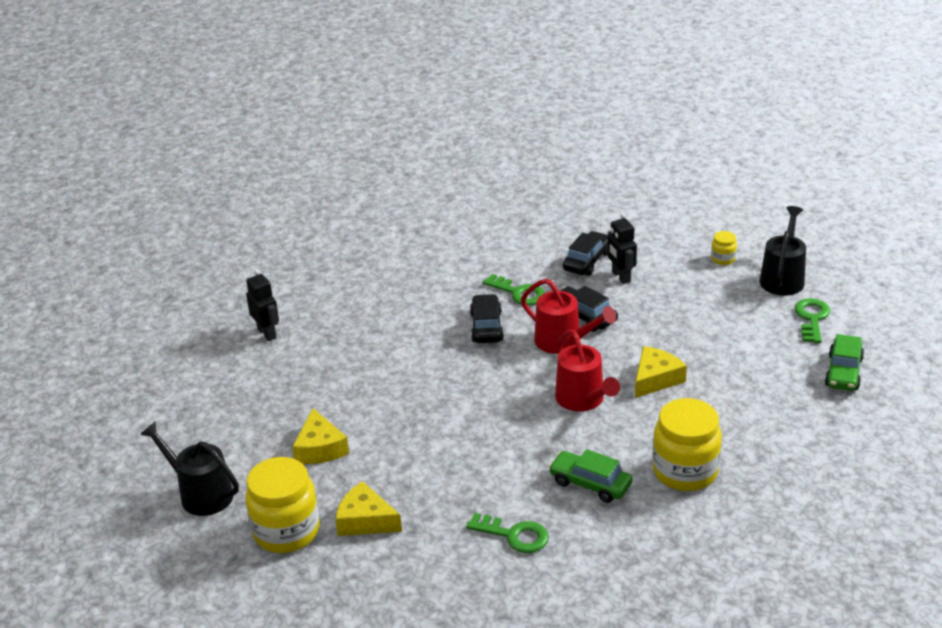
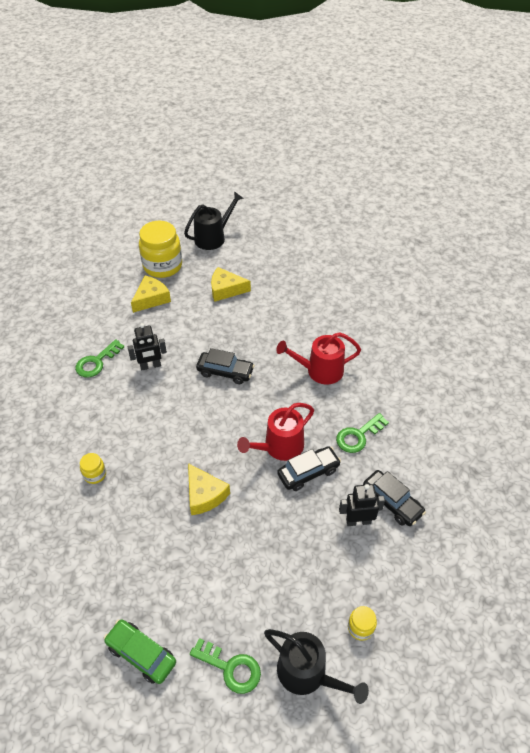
camera: 105 degrees right, 15 degrees up
(267, 333) = (358, 282): black robot -> black robot (150, 366)
(486, 327) = (319, 402): black car -> black car (225, 372)
(583, 400) = (204, 437): red watering can -> red watering can (320, 370)
(590, 484) = (116, 414): green car -> none
(685, 471) = (95, 474): yellow jar -> yellow jar, size x0.45

